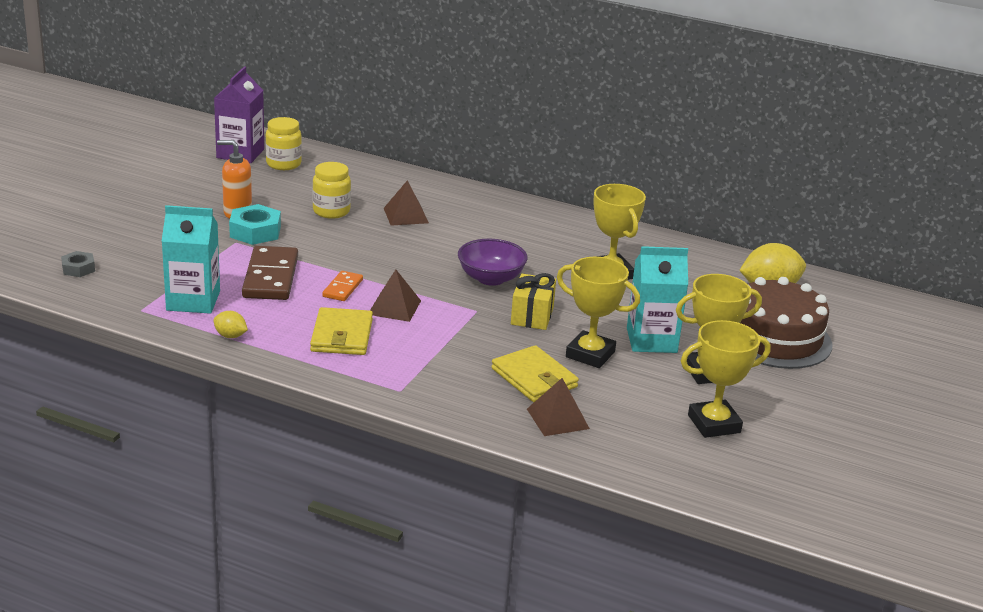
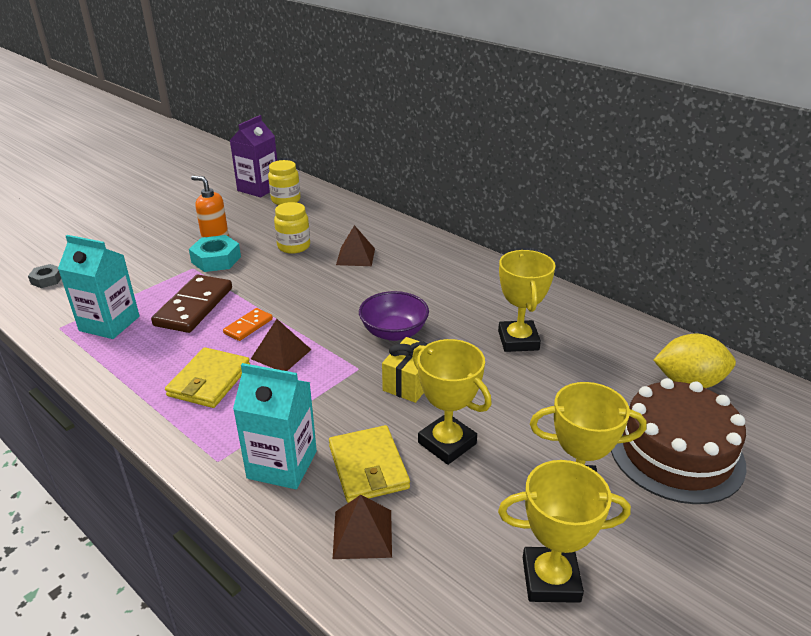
camera: 20 degrees right, 5 degrees up
(230, 336) = (109, 367): yellow lemon -> none
(651, 340) = (525, 434): turquoise carton -> turquoise carton (282, 464)

